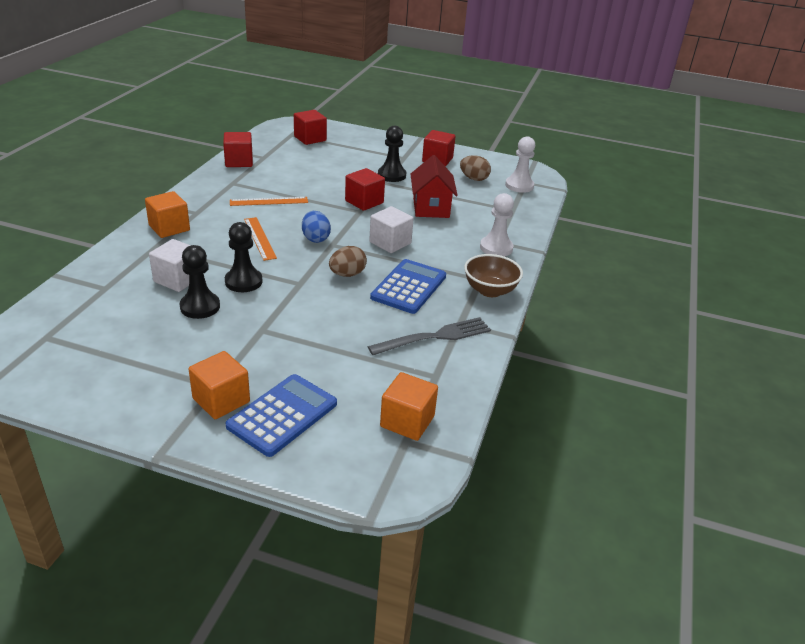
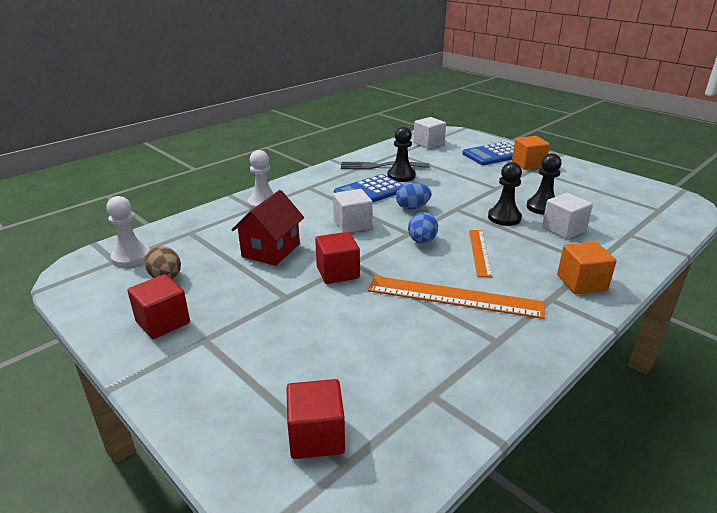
camera: 150 degrees left, 5 degrees down
(239, 162) = (479, 391): red cube -> none
(269, 201) = (454, 297): orange ruler -> orange ruler, size x1.70
(347, 274) = (412, 208): brown egg -> blue egg
(392, 175) = (262, 306): black pawn -> black pawn (401, 176)
(407, 421) = (428, 143): orange cube -> white cube
(490, 290) = (312, 180): brown bowl -> none

